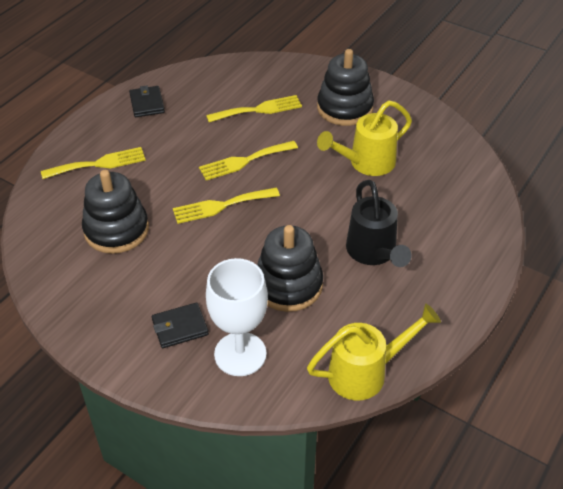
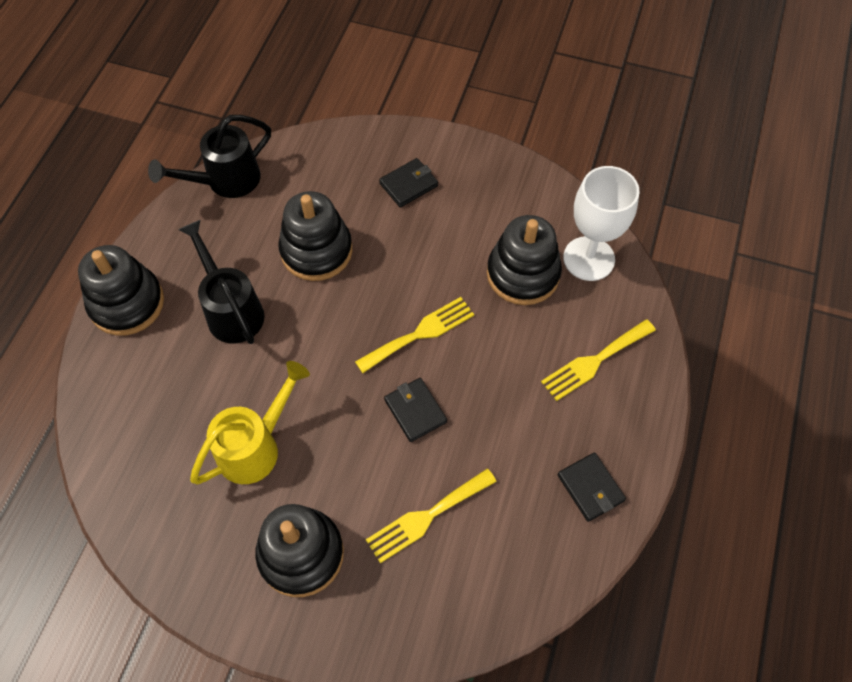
camera: 165 degrees right, 15 degrees up
(240, 354) = (344, 173): white goblet -> white goblet (589, 258)
(244, 161) = (415, 411): yellow fork -> black wallet
(365, 373) = (226, 181): yellow watering can -> black watering can
(467, 276) = (127, 303): none -> black stacking toy

